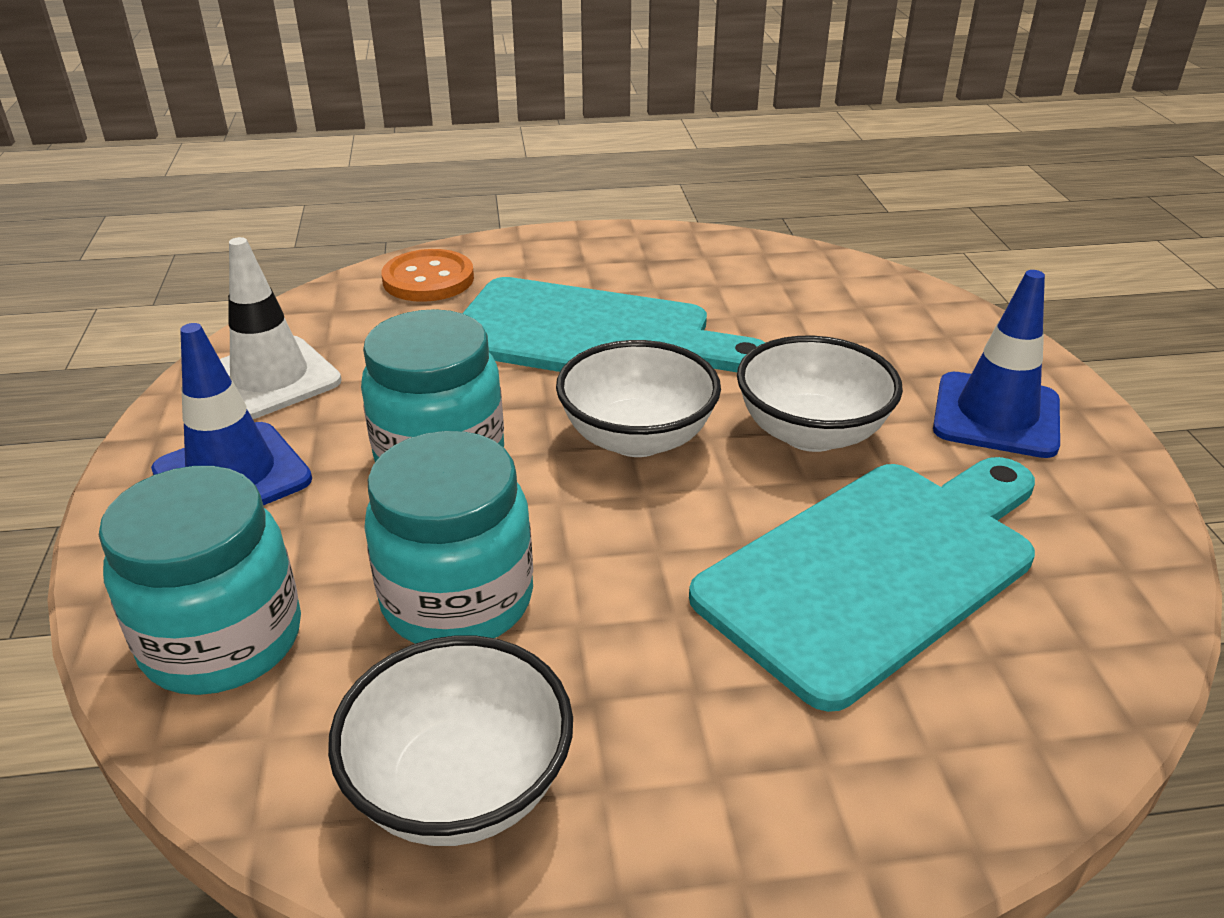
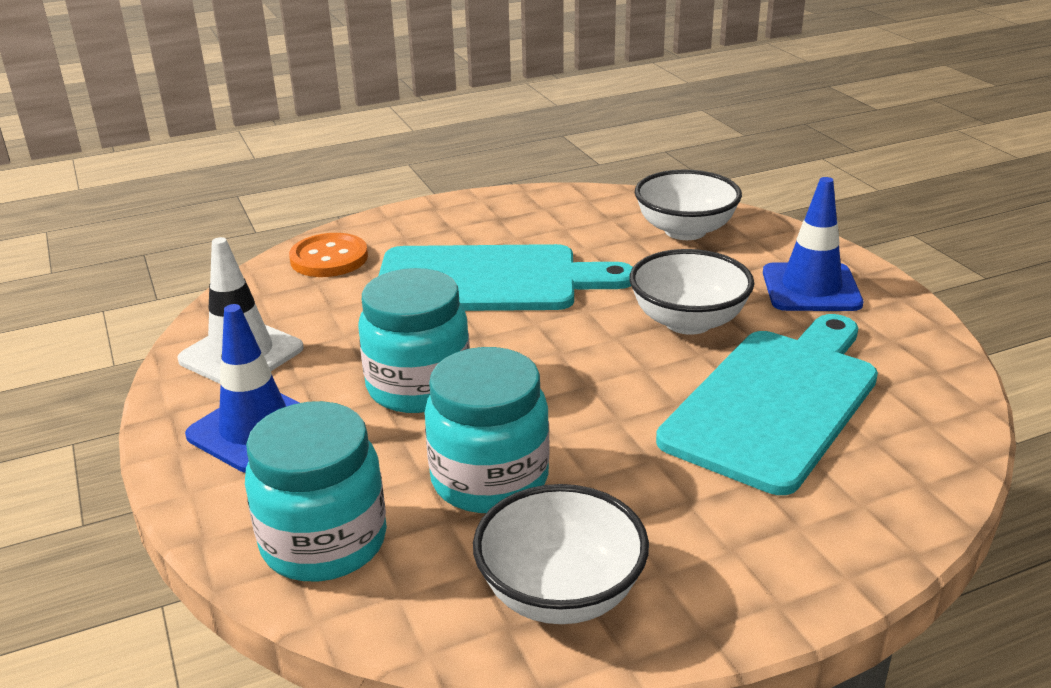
camera: 15 degrees left, 5 degrees down
(637, 438) = (563, 347): white bowl -> white bowl (685, 231)

